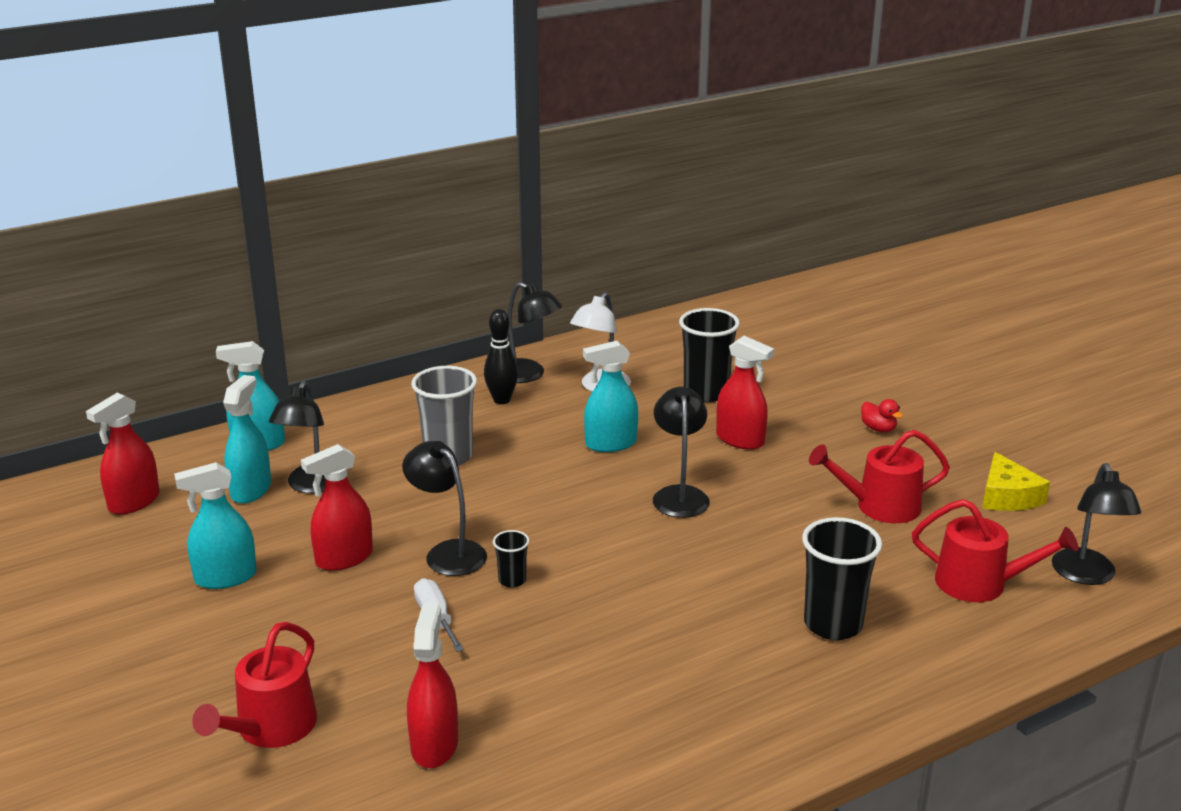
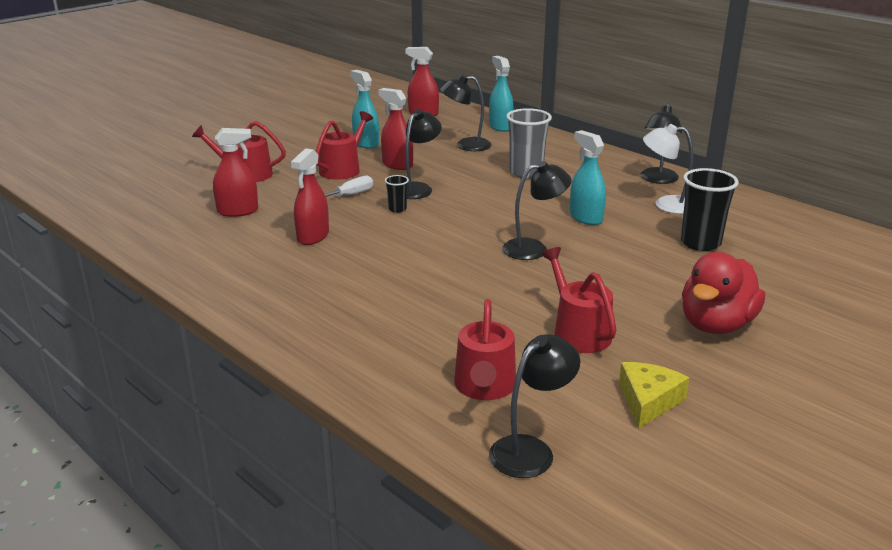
camera: 75 degrees right, 0 degrees up
(251, 490) = (451, 133): turquoise spray bottle -> none
(324, 614) = (343, 169): none -> red watering can
(501, 400) = (613, 177): black bowling pin -> none
(740, 440) = (636, 263): red spray bottle -> red spray bottle (313, 236)
(833, 624) = (395, 320): black cup -> none
(878, 429) = (716, 325): red duck -> red duck, size x2.43
(1007, 496) = (648, 401): yellow cheese -> yellow cheese turned 135 degrees clockwise
(1086, 575) = (531, 450): black lamp -> black lamp turned 150 degrees clockwise

